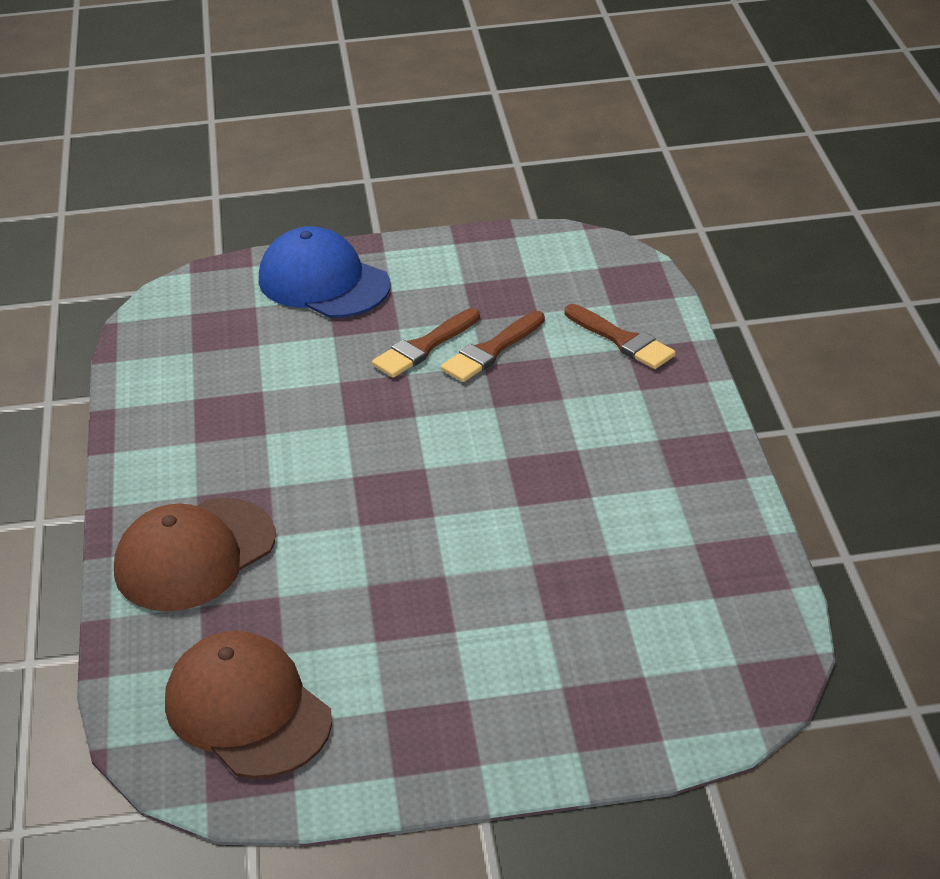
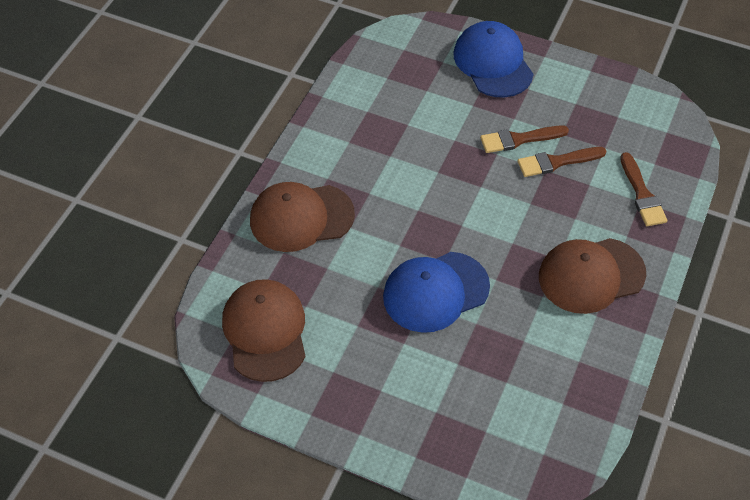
camera: 30 degrees right, 15 degrees up
(451, 554) = (435, 292): none -> blue cap
(632, 448) = (591, 275): none -> brown cap

